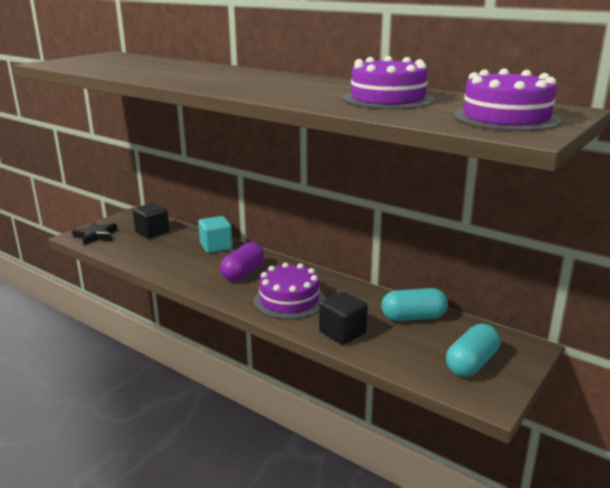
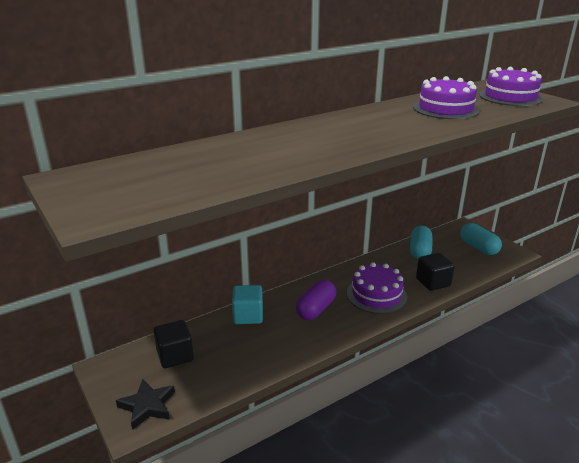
camera: 70 degrees left, 5 degrees up
(243, 273) = (316, 309): purple capsule -> purple capsule turned 75 degrees clockwise

